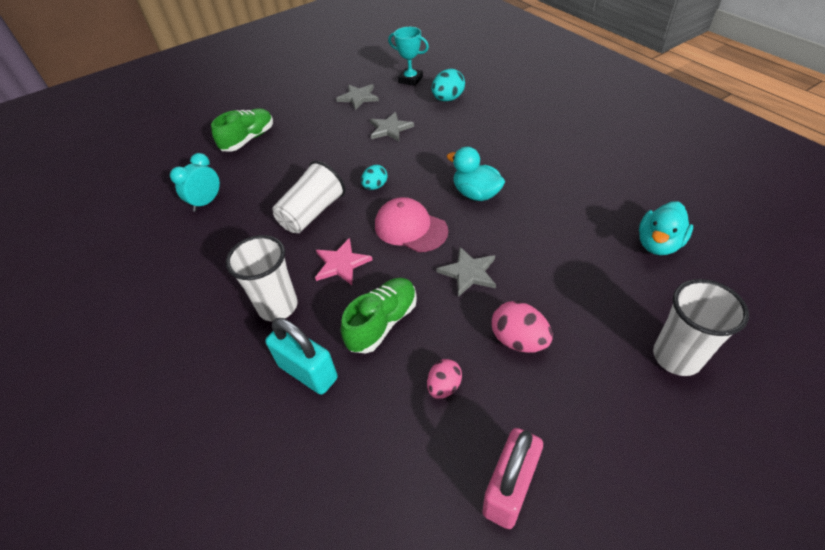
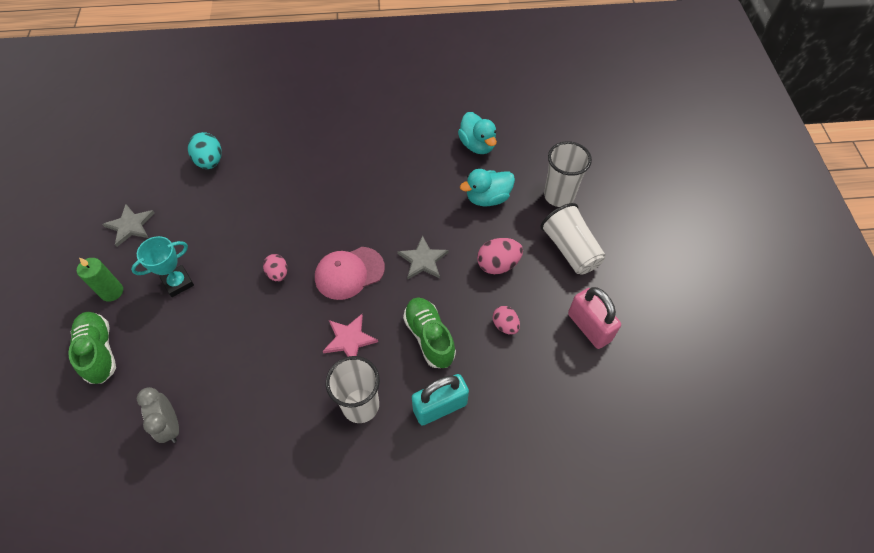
camera: 65 degrees left, 10 degrees up
(206, 202) = (170, 425): turquoise clock -> grey clock
(299, 119) = (112, 292): none -> green candle
(312, 213) = (270, 336): white cup -> white cup (570, 249)
(375, 186) = (278, 273): turquoise egg -> pink egg
(390, 129) = (208, 225): grey star -> none
(410, 79) = (148, 171): turquoise trophy -> turquoise trophy (178, 283)
(476, 194) = (348, 211): turquoise duck -> turquoise duck (487, 198)

